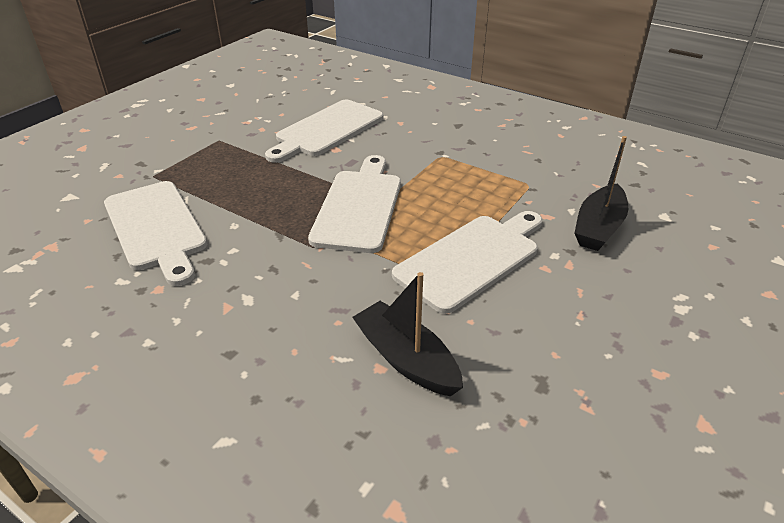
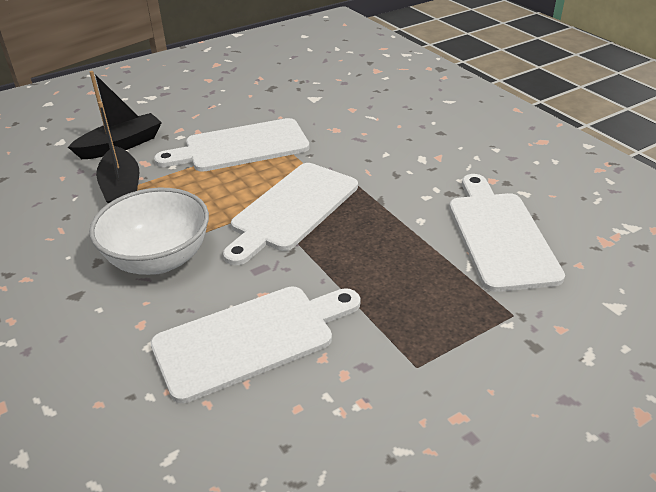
camera: 155 degrees left, 0 degrees up
(406, 359) = (334, 109): black boat -> black boat (122, 189)
(430, 151) = (159, 259): none -> white bowl

